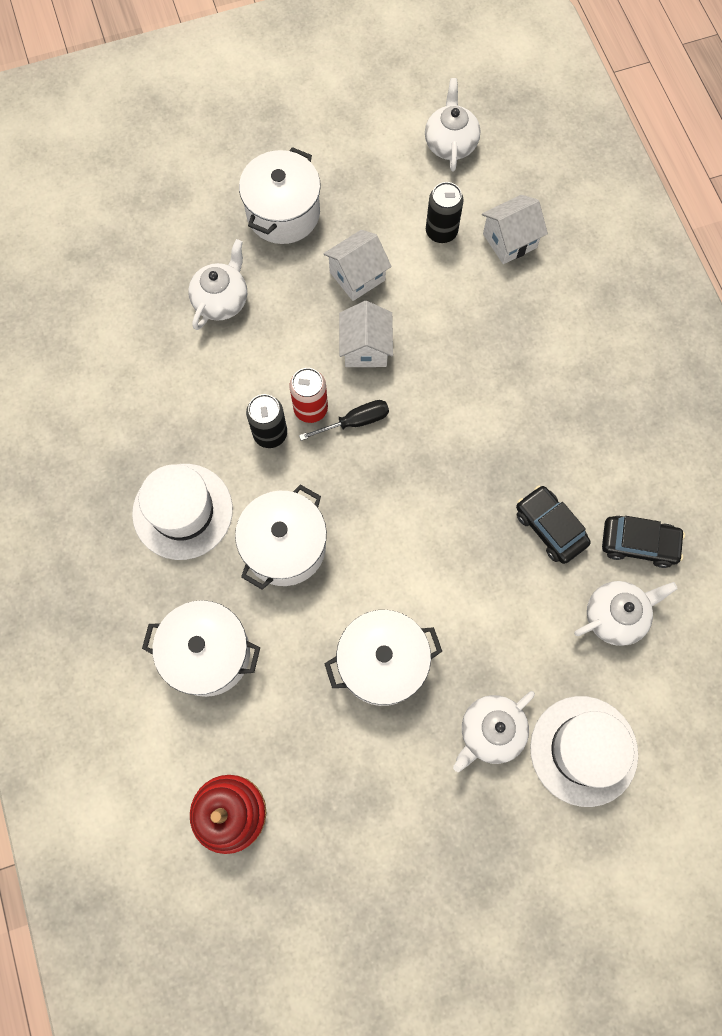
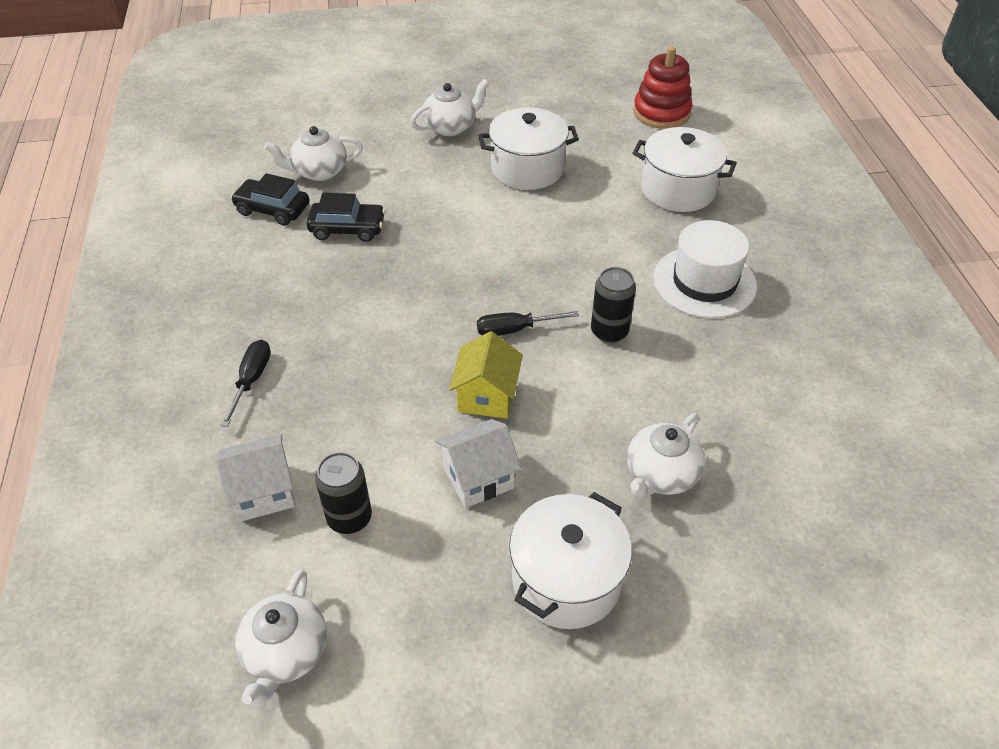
camera: 170 degrees left, 25 degrees down
(285, 546) = (603, 245): white pot -> none
(310, 409) = (561, 347): red can -> none
(365, 348) = (487, 396): white house -> yellow house
(550, 528) = (347, 229): black car -> black car turned 60 degrees counterclockwise
(562, 333) = (252, 379): none -> black screwdriver
(583, 750) = (383, 112): white hat -> none

